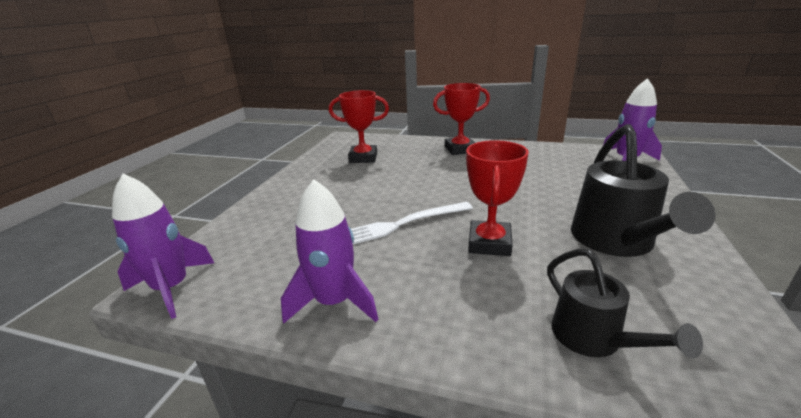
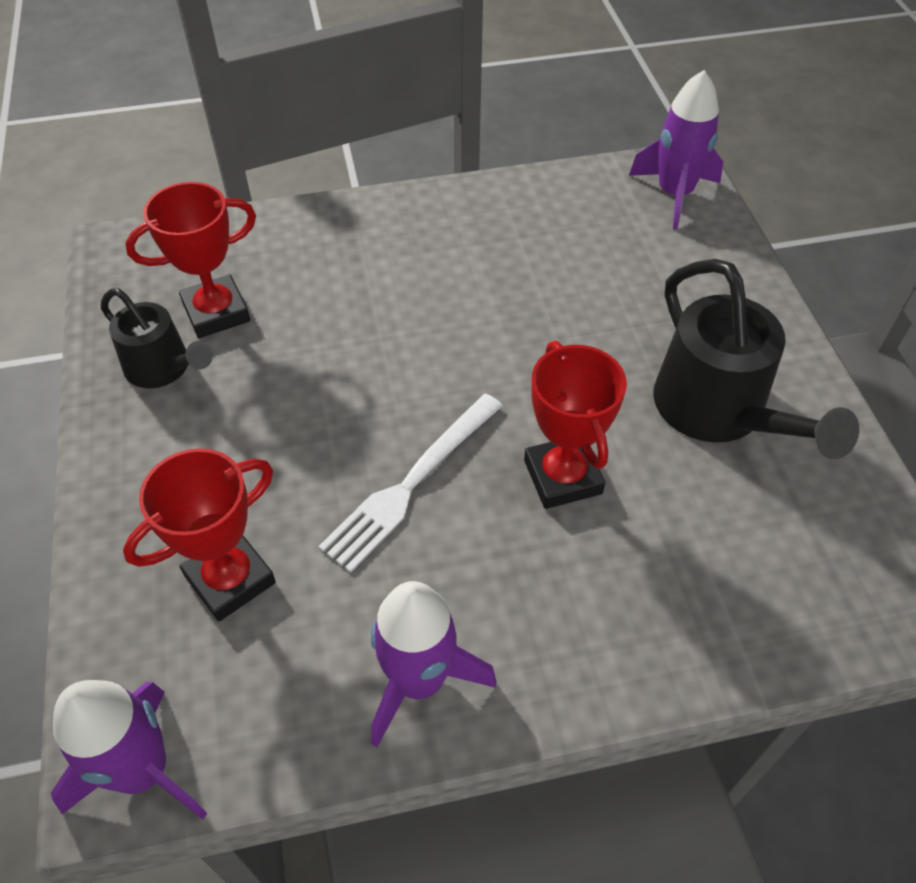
camera: 30 degrees left, 25 degrees up
(460, 149) = (391, 231): red trophy -> red trophy (230, 579)
(594, 339) = (747, 599): black watering can -> black watering can (164, 368)

